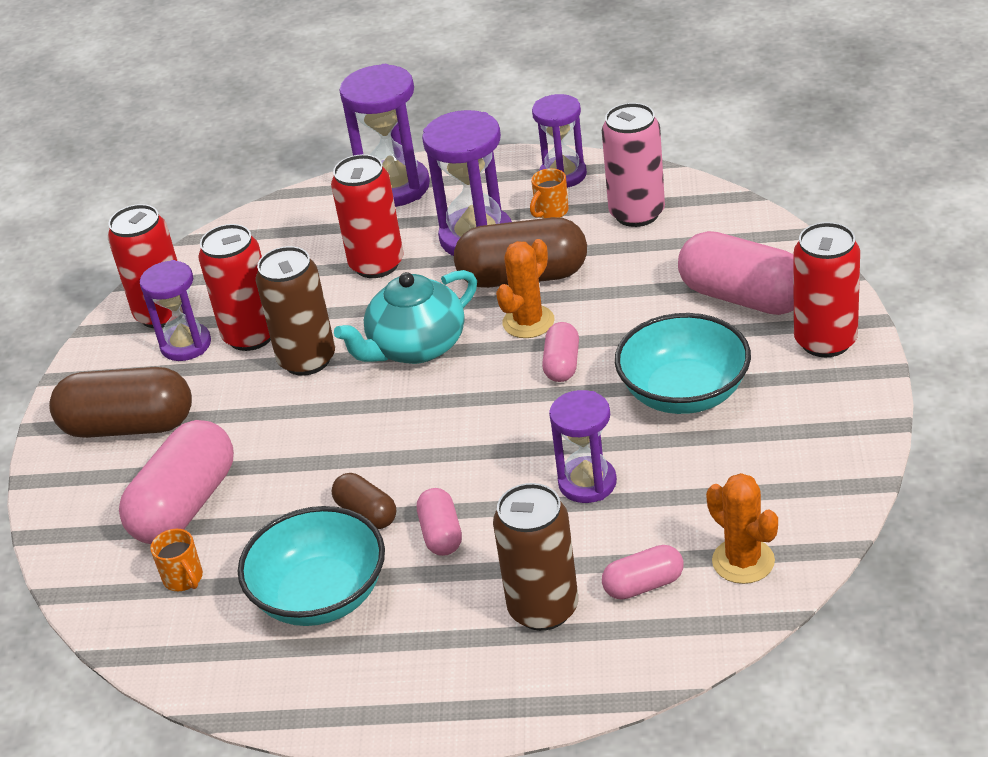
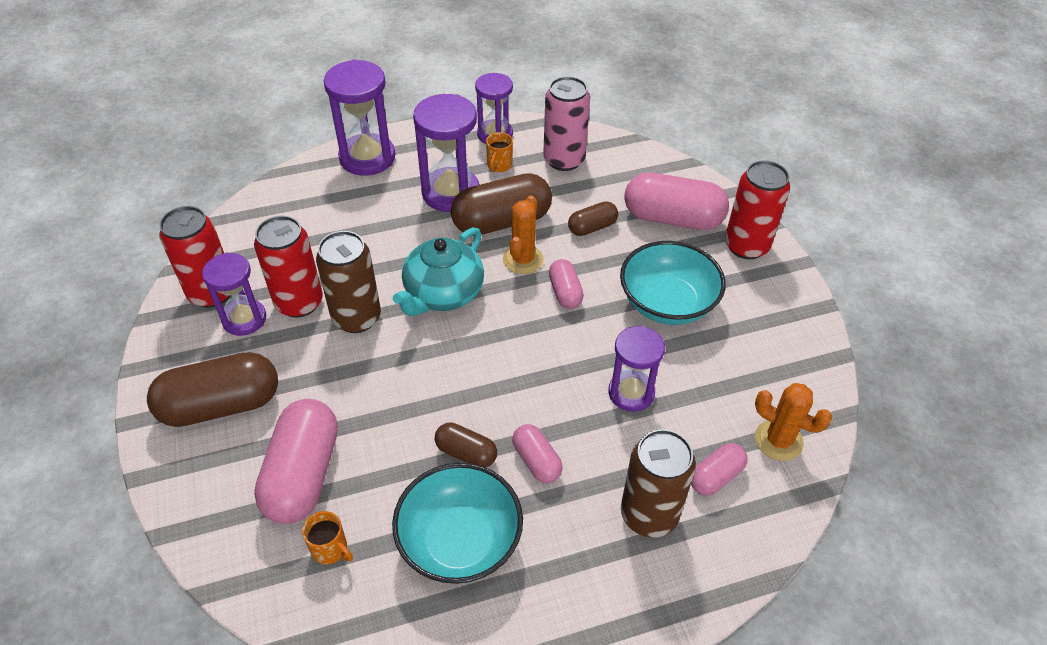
camera: 25 degrees left, 10 degrees up
(376, 264) = (380, 225): red can -> none
(633, 296) = (592, 227): none -> brown capsule

